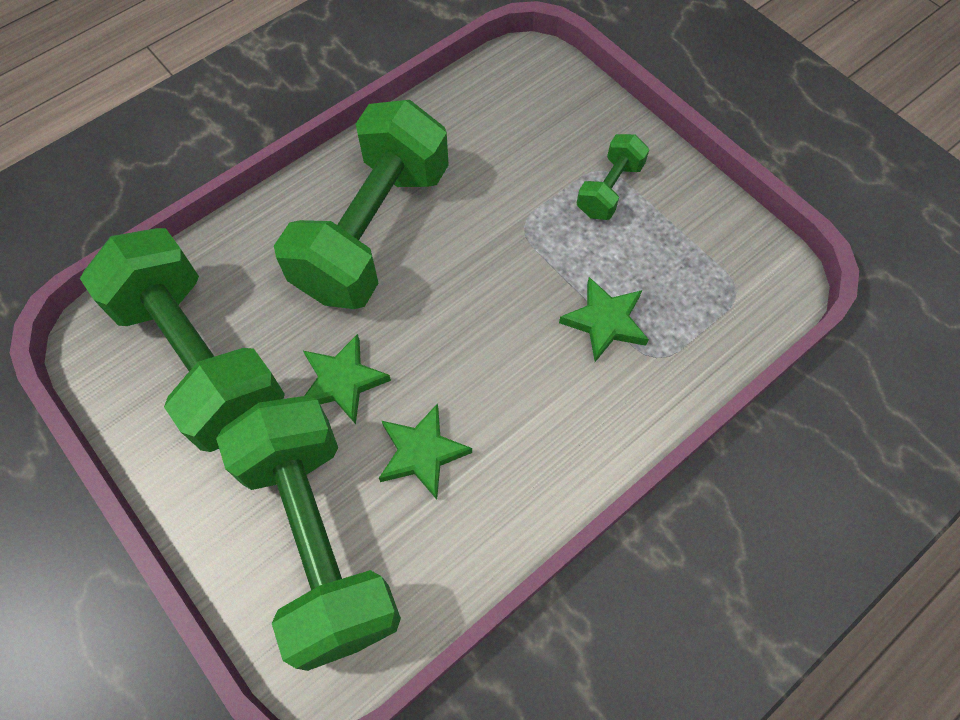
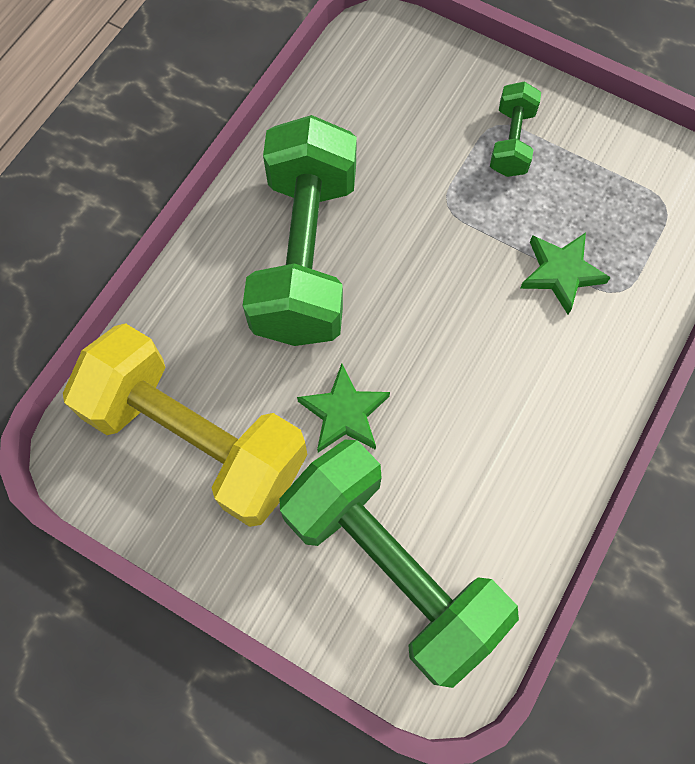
camera: 20 degrees left, 5 degrees up
(201, 359) = (196, 439): green dumbbell -> yellow dumbbell
(422, 453) = (449, 454): green star -> none

